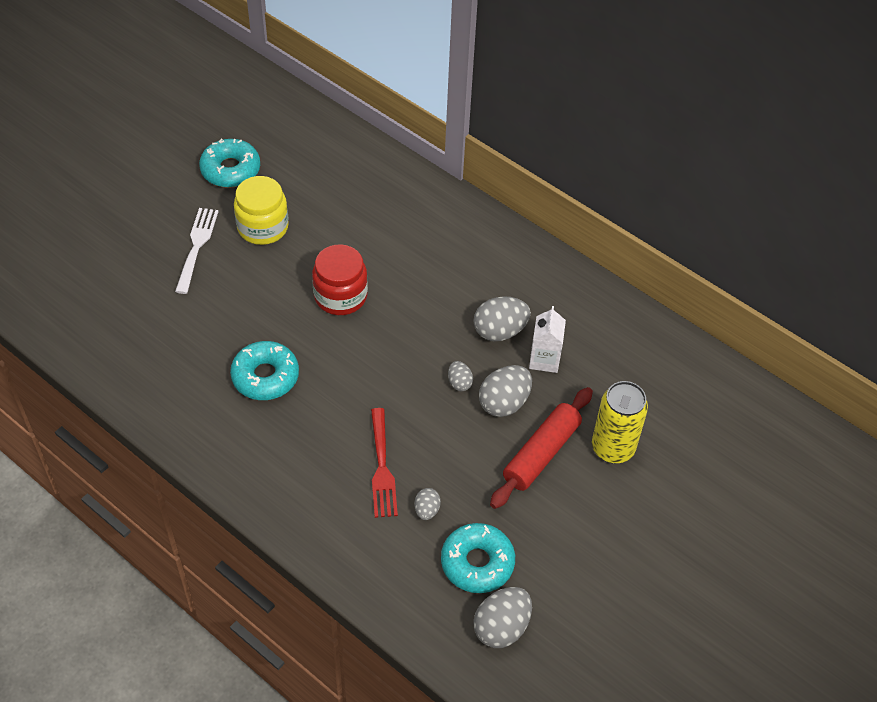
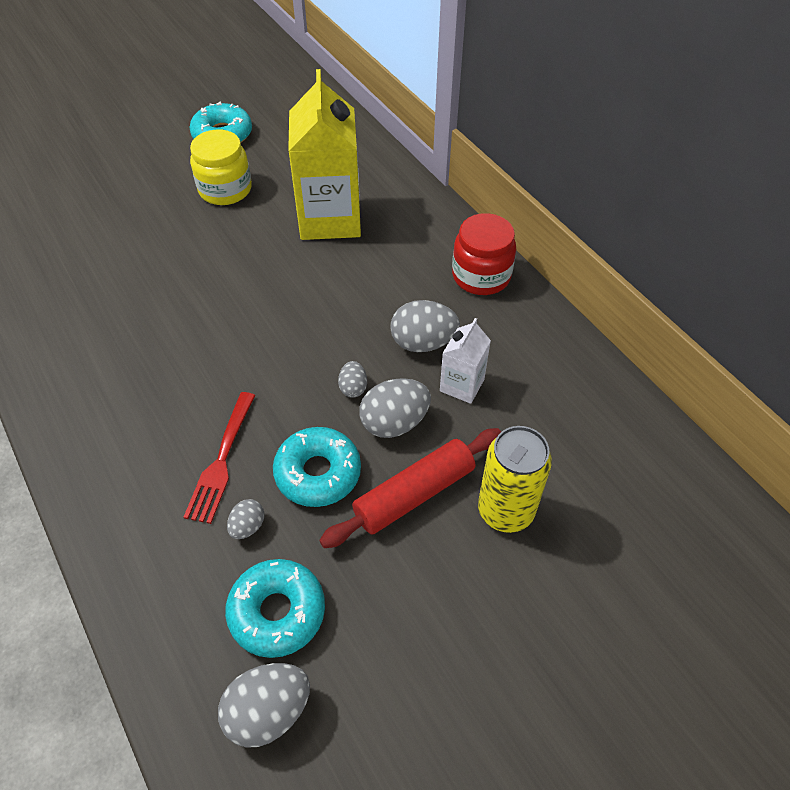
camera: 20 degrees right, 0 degrees up
(197, 247) = (152, 195): white fork -> none
(265, 376) = (149, 331): turquoise donut -> turquoise donut (318, 473)
(340, 296) = (268, 269): red jar -> red jar (481, 276)
(372, 235) = (330, 218): none -> yellow carton

